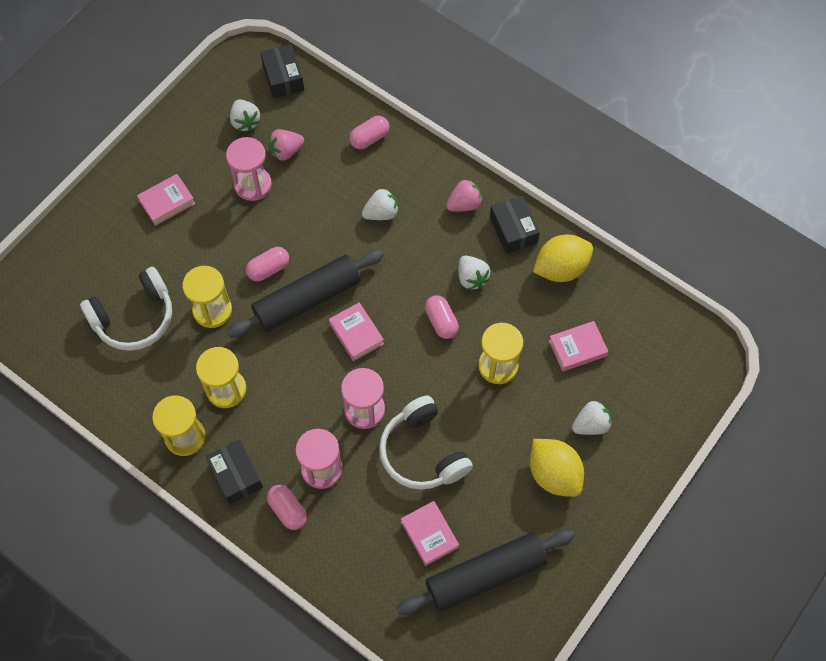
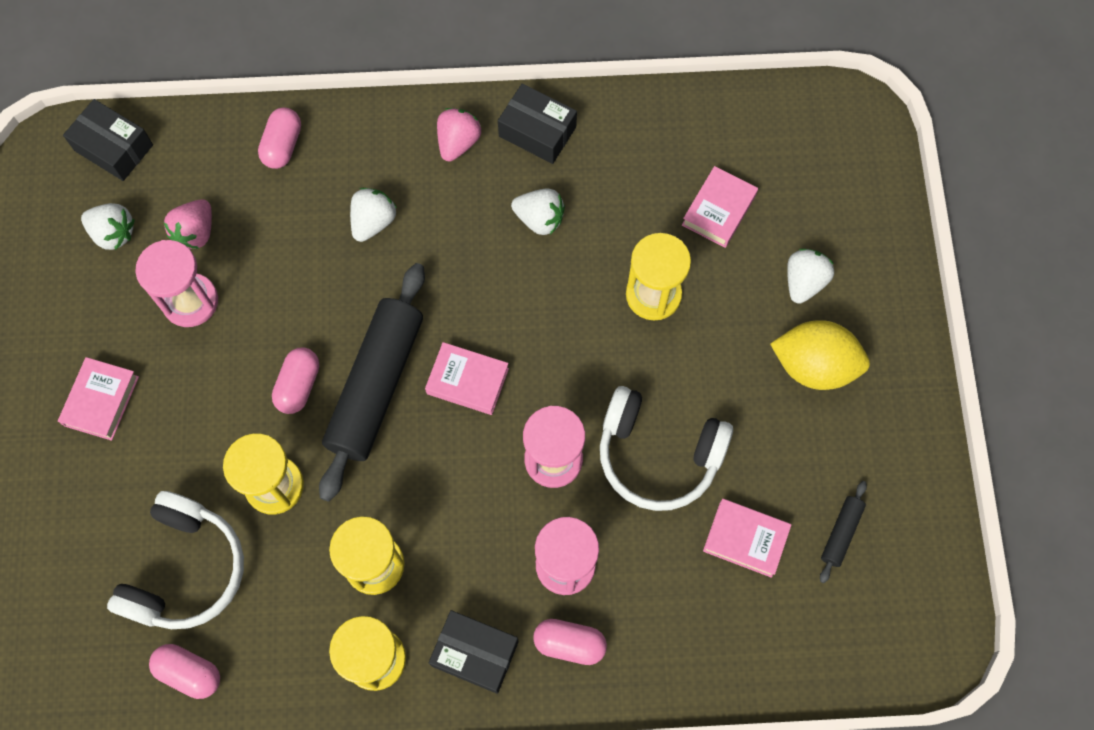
camera: 40 degrees left, 5 degrees up
(441, 321) = (549, 293): pink capsule -> pink capsule (189, 672)
(485, 575) = (841, 533): black rolling pin -> black rolling pin, size x0.42
(560, 268) = (625, 136): yellow lemon -> none

